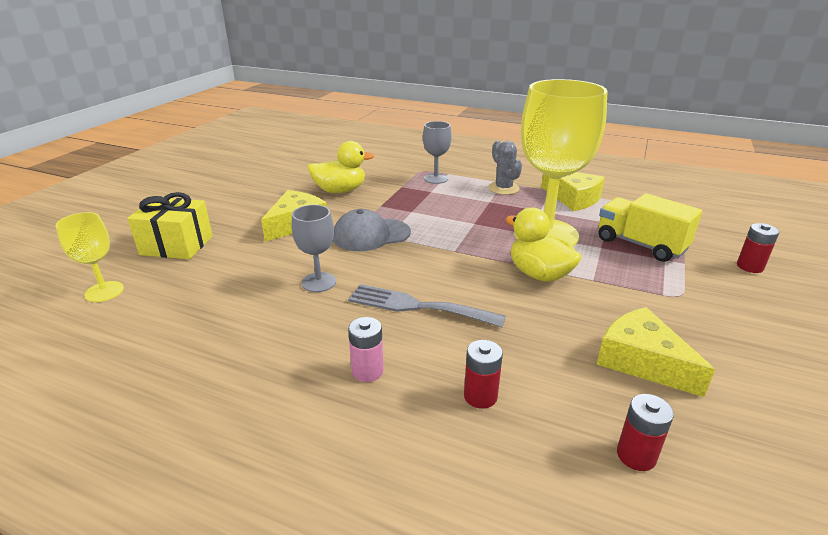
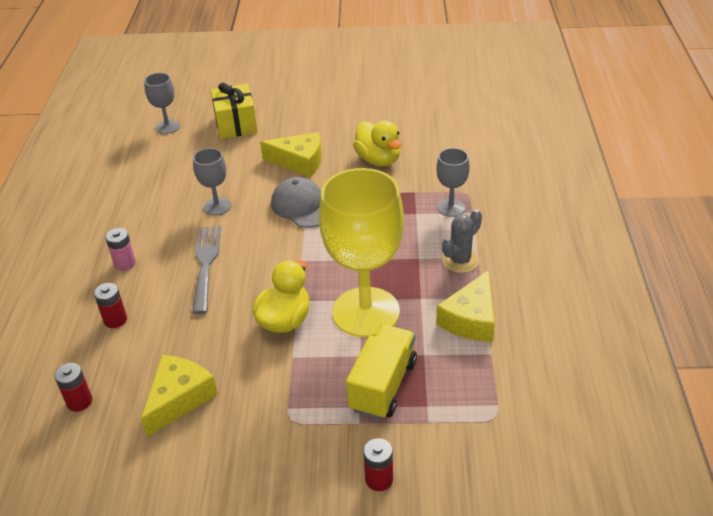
camera: 70 degrees right, 10 degrees up
(104, 291) = (167, 127): yellow goblet -> grey goblet

